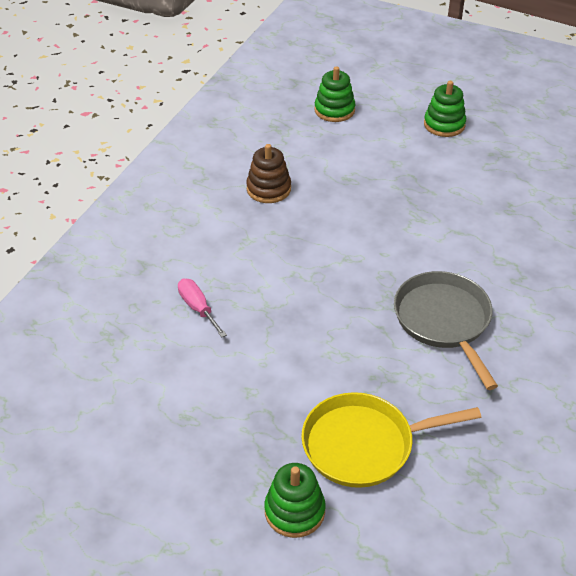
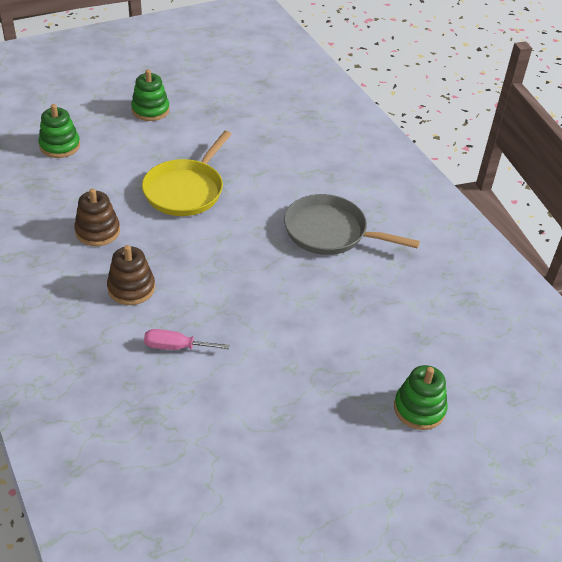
camera: 55 degrees left, 0 degrees up
(231, 245) = (131, 288): none -> brown stacking toy
(364, 444) = (395, 338): yellow pan -> yellow pan (186, 190)

